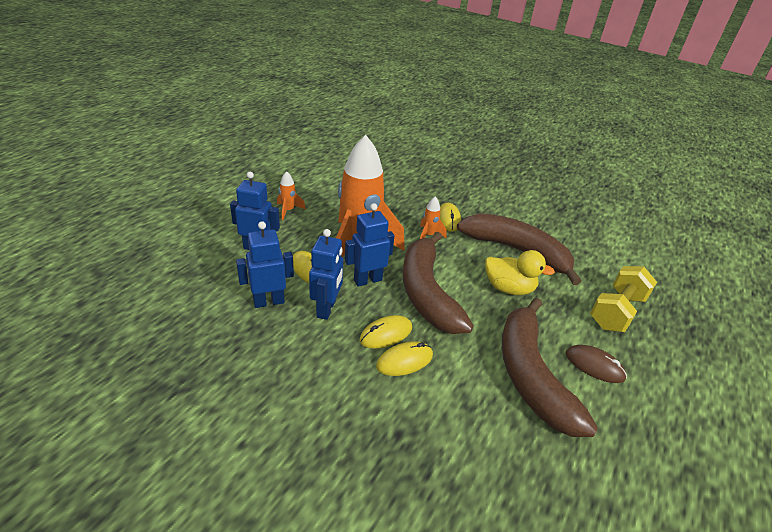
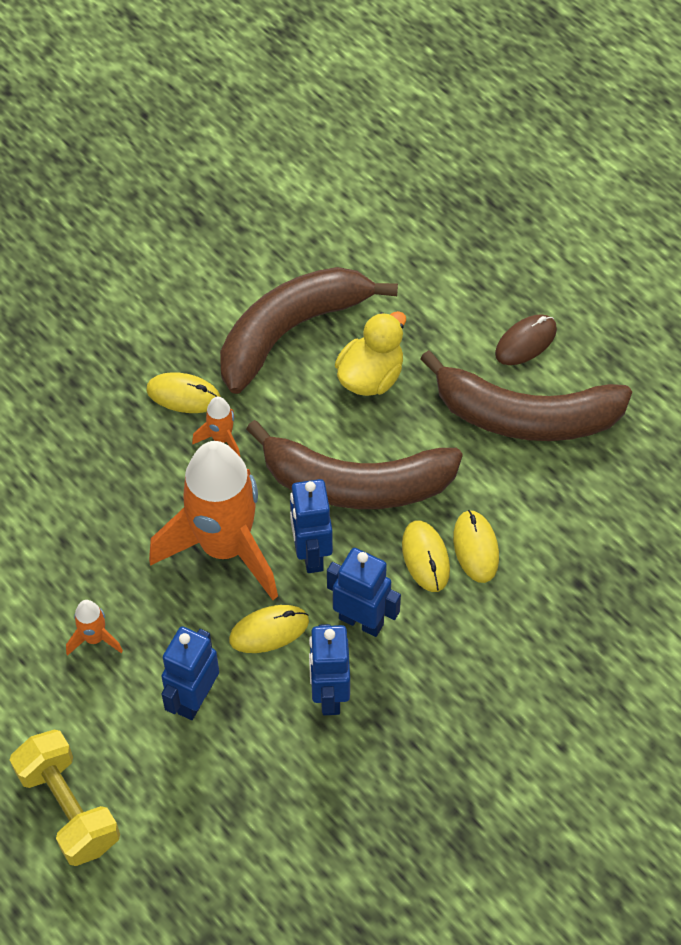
camera: 70 degrees left, 20 degrees up
(616, 312) = (443, 269): yellow dumbbell -> yellow dumbbell (69, 808)

